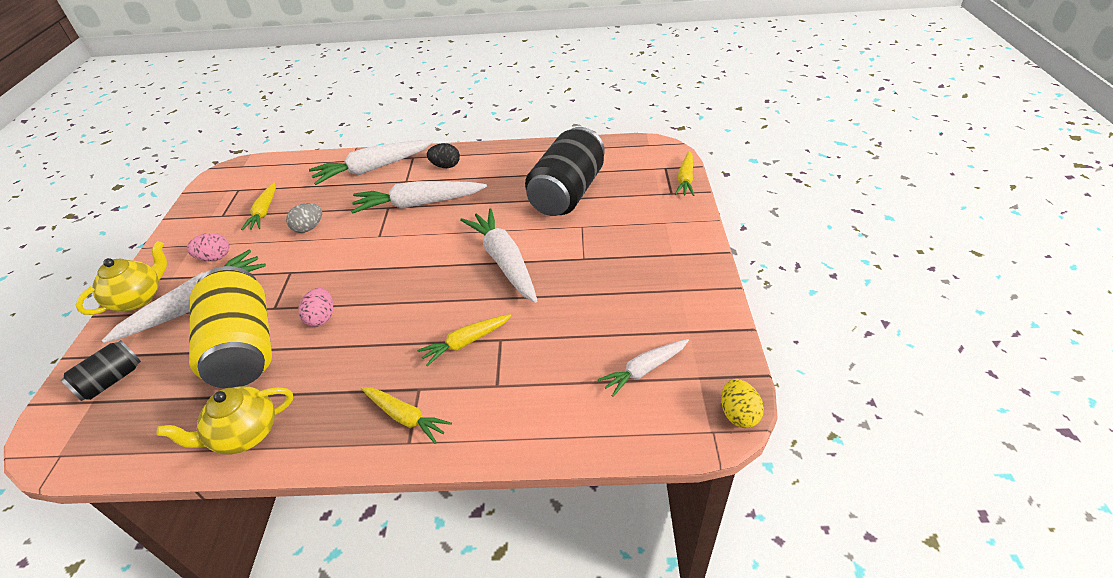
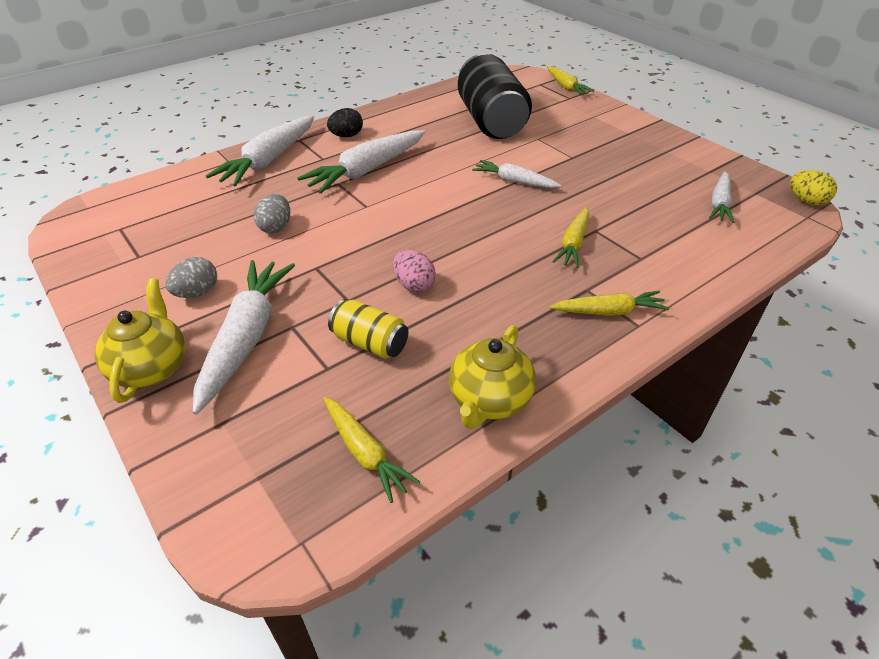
camera: 40 degrees left, 0 degrees up
(111, 380) = (250, 448): black can -> none
(214, 258) = (197, 293): pink egg -> grey egg
(244, 347) = (370, 343): yellow can -> yellow can, size x0.49
(264, 212) = (193, 234): yellow carrot -> yellow carrot (365, 452)
(504, 261) = (514, 181): white carrot -> white carrot, size x0.58

